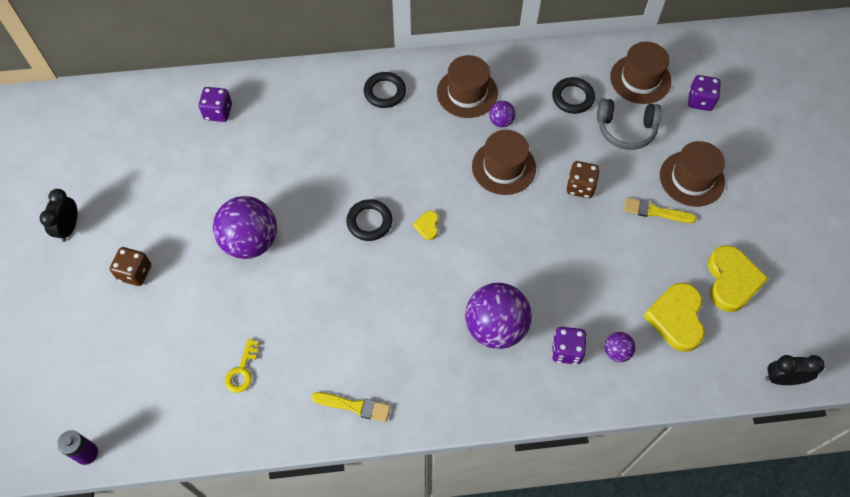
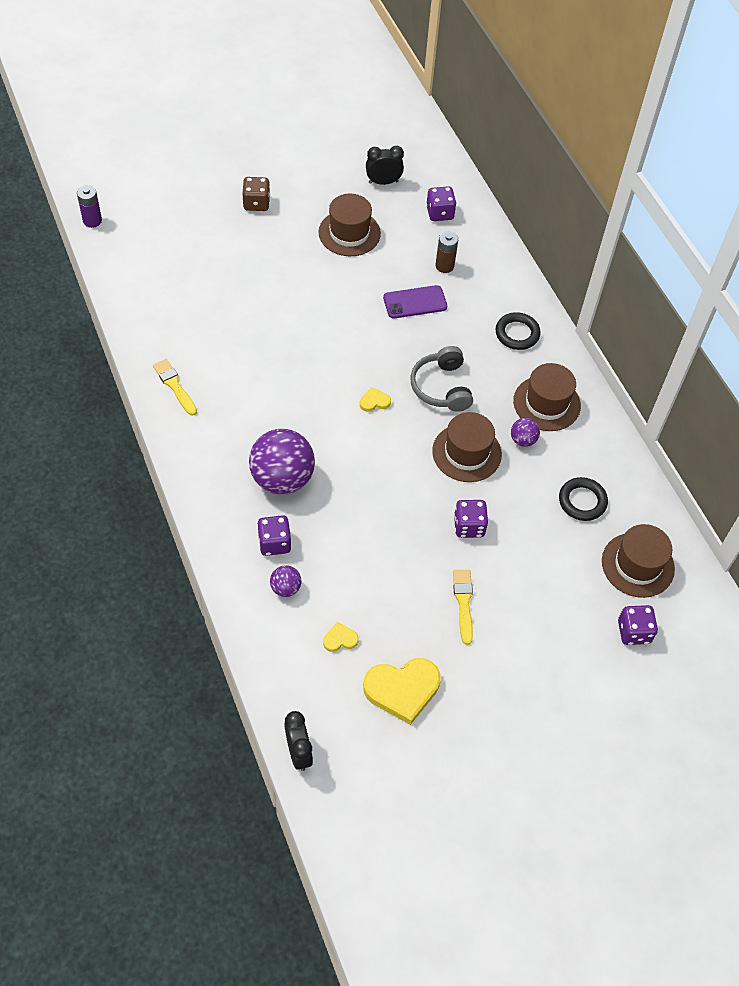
camera: 70 degrees right, 5 degrees down
(69, 227) = (285, 149): black clock -> black clock (383, 182)
(242, 370) = (187, 299): yellow key -> none
(250, 241) = (312, 272): purple ball -> none
(285, 126) = (444, 266): none -> brown battery
(321, 162) = (415, 302): none -> purple phone
(354, 406) = (174, 385): yellow brush -> yellow brush turned 150 degrees clockwise
(369, 222) = (363, 355): black ring -> none
(580, 187) = (469, 526): brown dice -> purple dice
(626, 129) = (561, 559): grey headphones -> grey headphones (441, 387)
(676, 318) = (340, 639): yellow heart -> yellow heart, size x0.47
(691, 178) = (521, 635): brown hat -> brown hat (349, 233)

